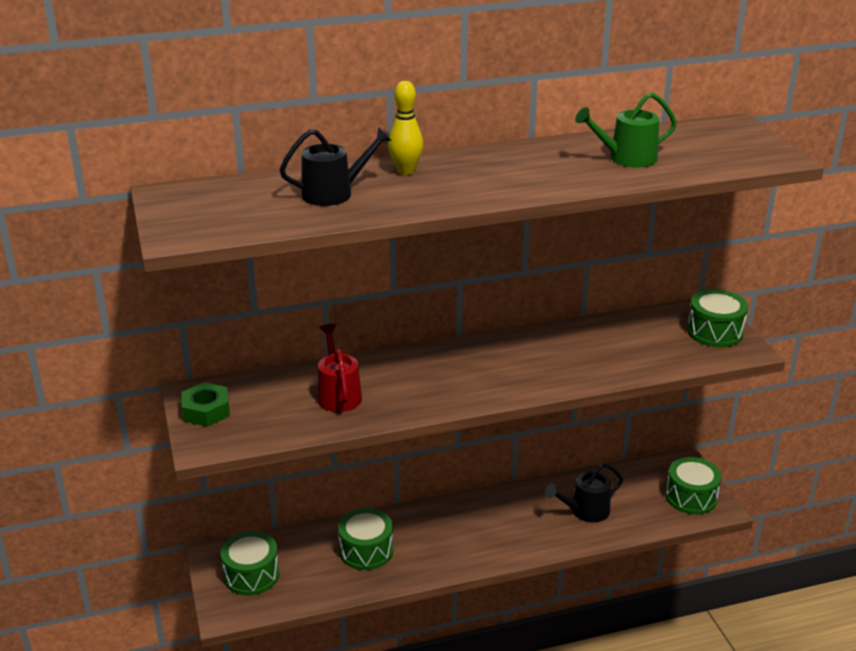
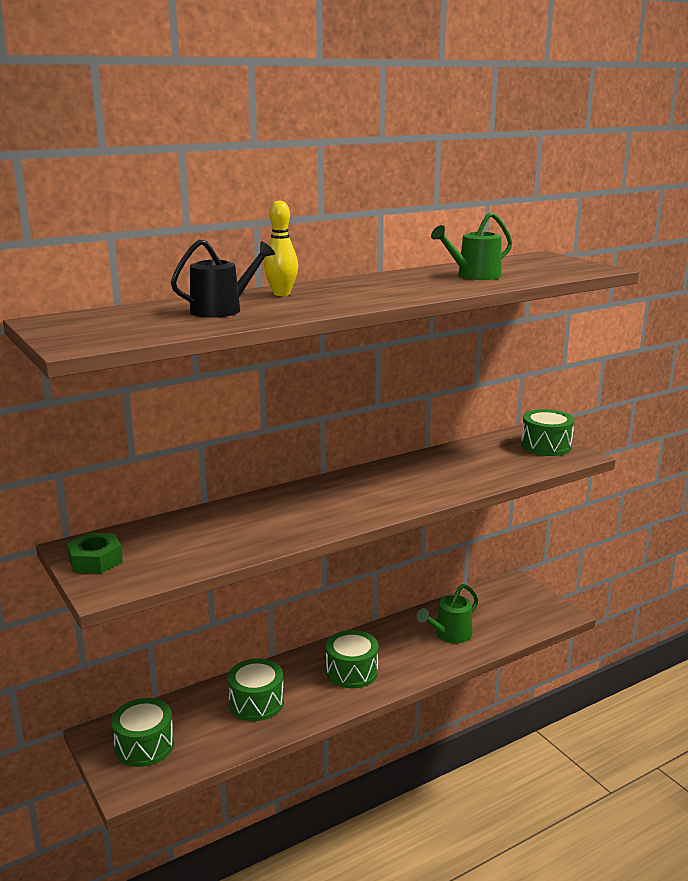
camera: 15 degrees left, 10 degrees down
(338, 394) = (229, 530): red watering can -> none
(585, 511) = (450, 634): black watering can -> green watering can
(691, 497) = (536, 609): green drum -> green drum (352, 671)

